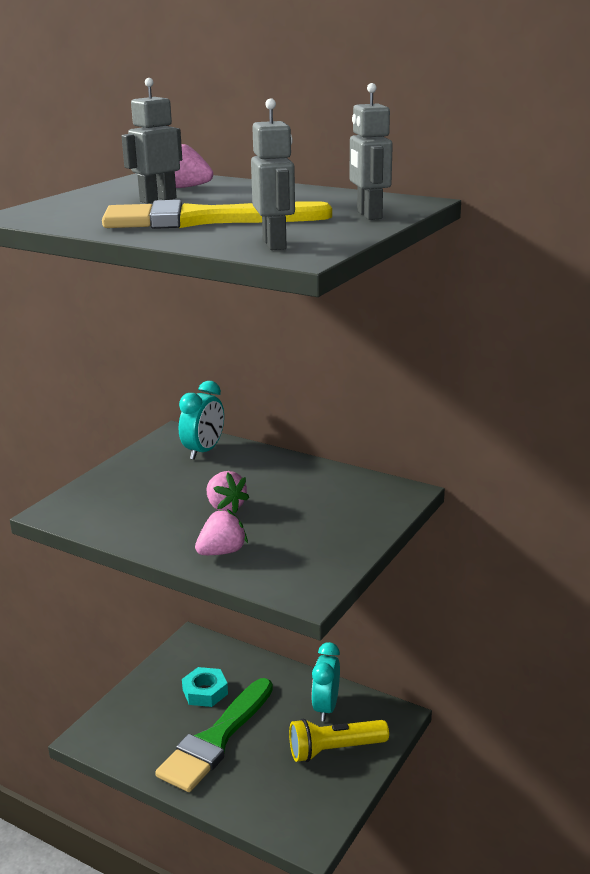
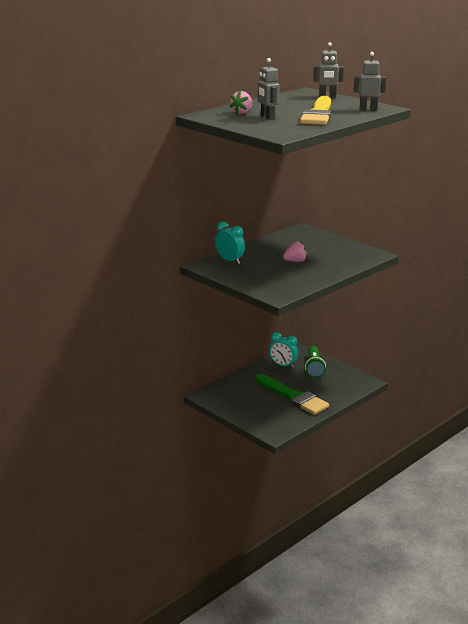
camera: 75 degrees left, 0 degrees up
(205, 692) = (254, 396): turquoise nut -> none
(222, 552) = (337, 265): pink strawberry -> none
(334, 750) = (314, 368): yellow flashlight -> green flashlight

